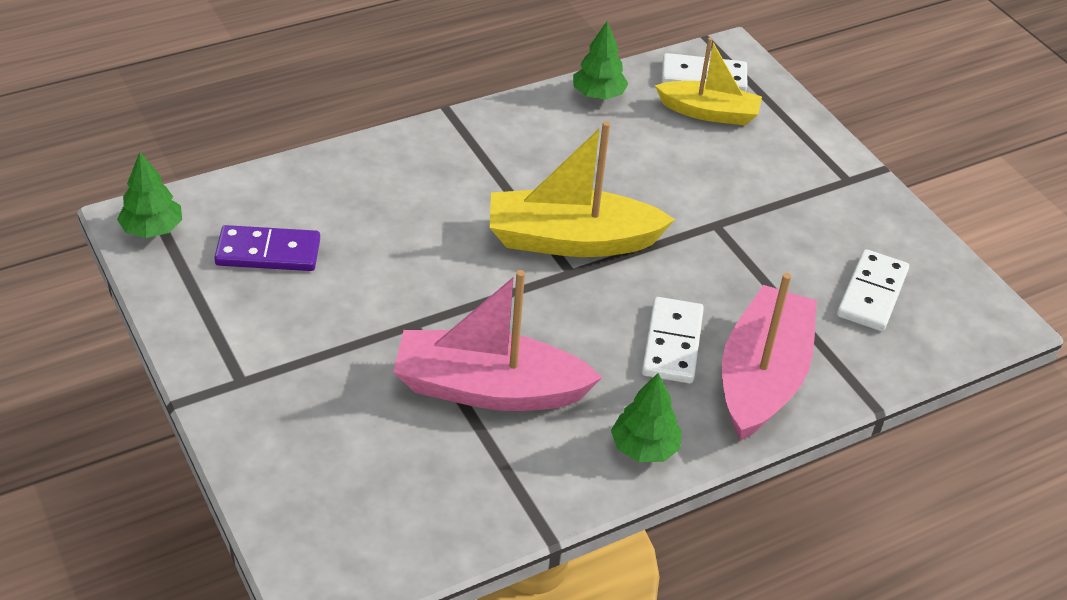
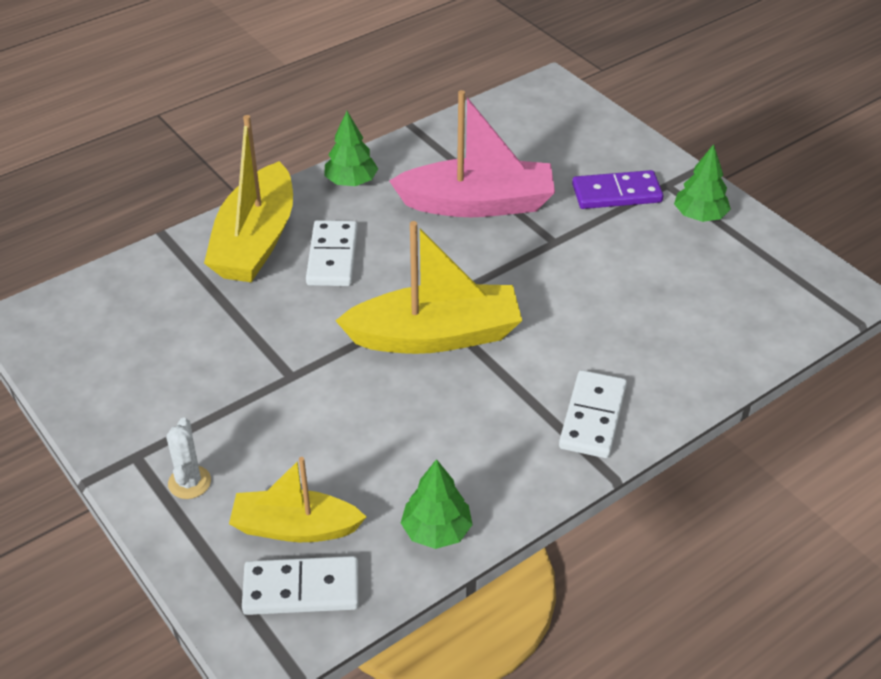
camera: 175 degrees right, 0 degrees up
(152, 229) = (821, 286): green tree -> green tree (699, 216)
(268, 252) = (707, 282): purple domino -> purple domino (616, 194)
(762, 377) = (256, 241): pink boat -> yellow boat
(798, 154) = (189, 482): none -> white cactus
(872, 294) = (141, 327): white domino -> white domino (592, 417)

